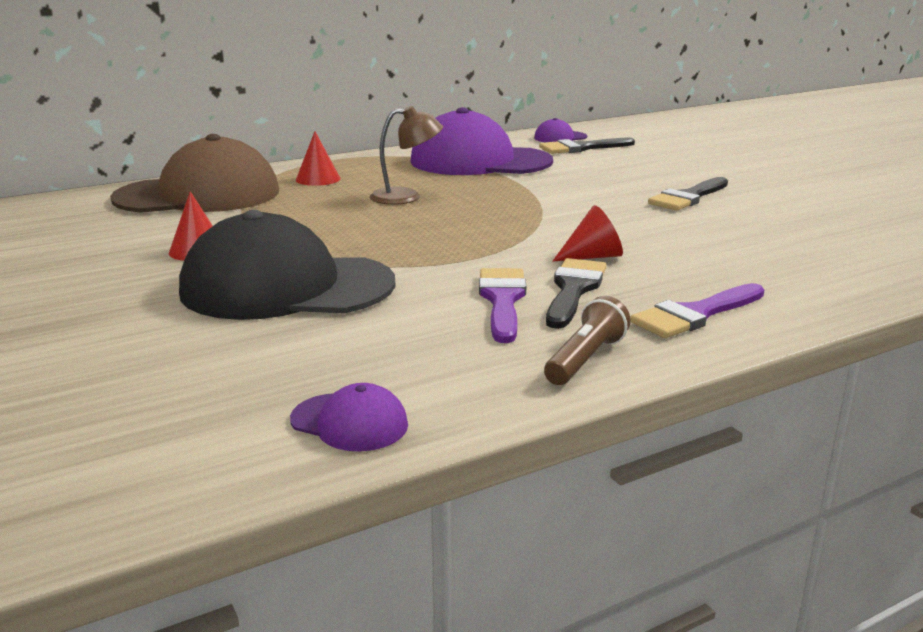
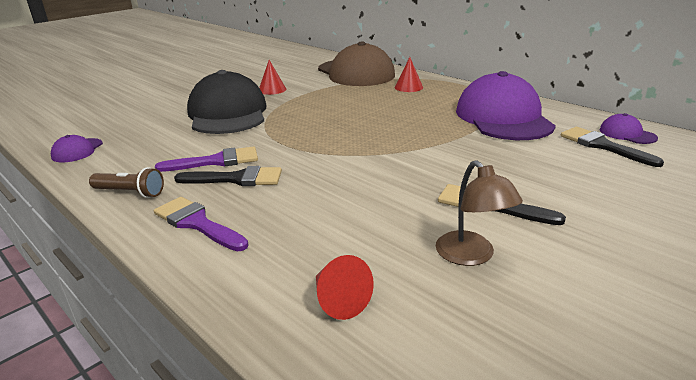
camera: 75 degrees right, 5 degrees up
(406, 197) = (392, 111): brown lamp -> brown lamp (471, 256)
(593, 256) = (302, 179): red cone -> red cone (339, 300)

